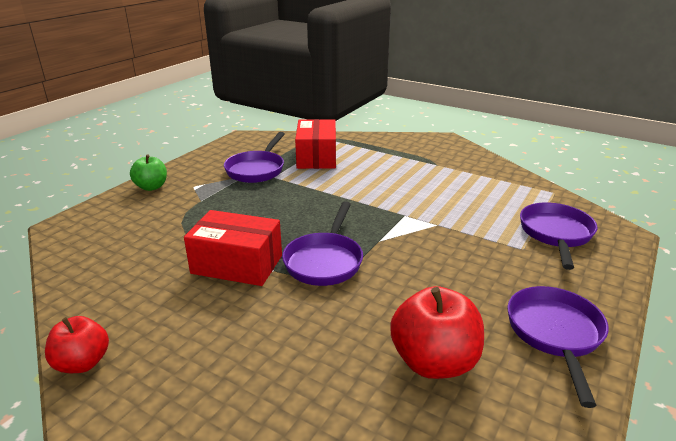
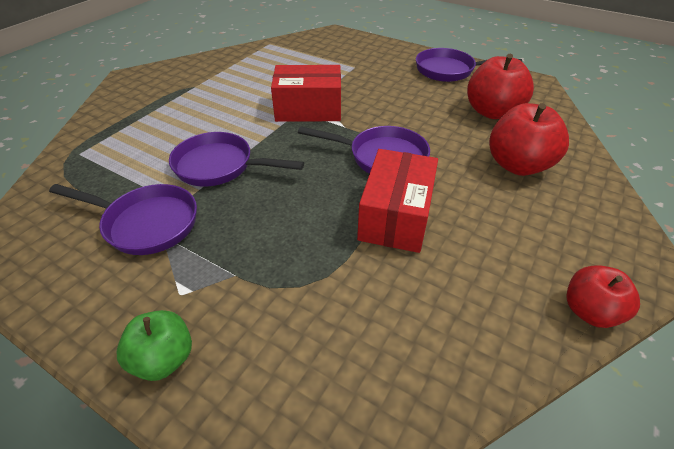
camera: 90 degrees left, 15 degrees up
(304, 362) = (517, 165): none -> red apple
(316, 157) = (130, 167): red box -> red box (308, 109)
(555, 234) = (334, 53): purple pan -> purple pan (219, 166)

